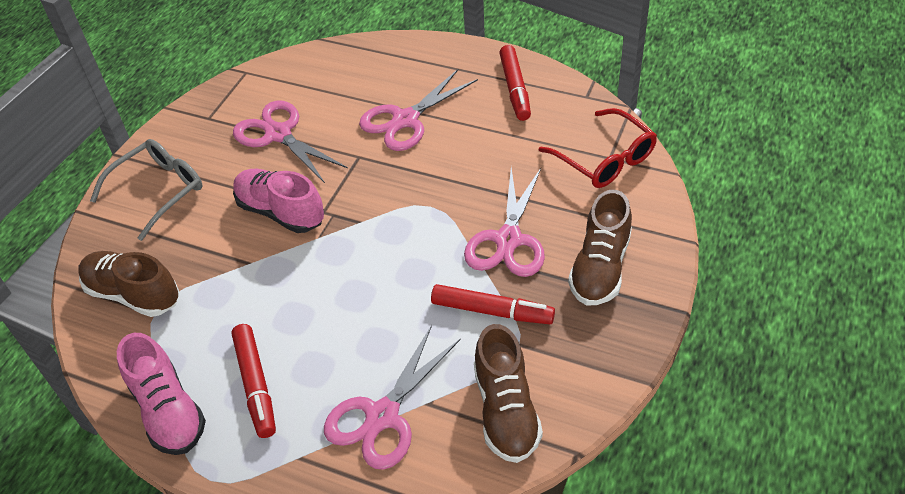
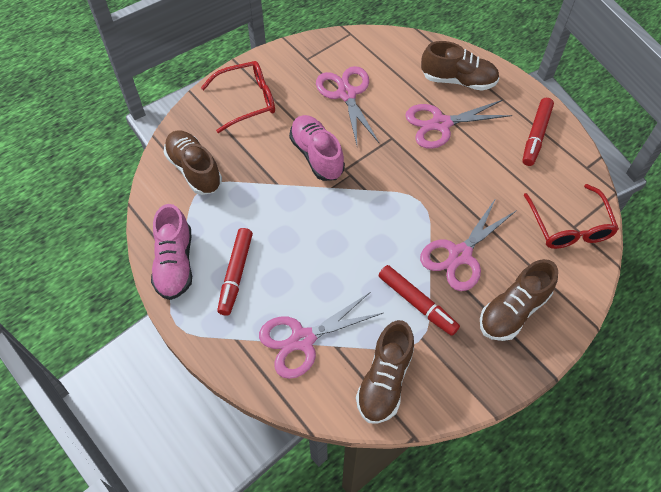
camera: 25 degrees right, 10 degrees up
(159, 191) = (247, 100): grey glasses -> red glasses
(398, 70) = (458, 80): none -> brown shoe

